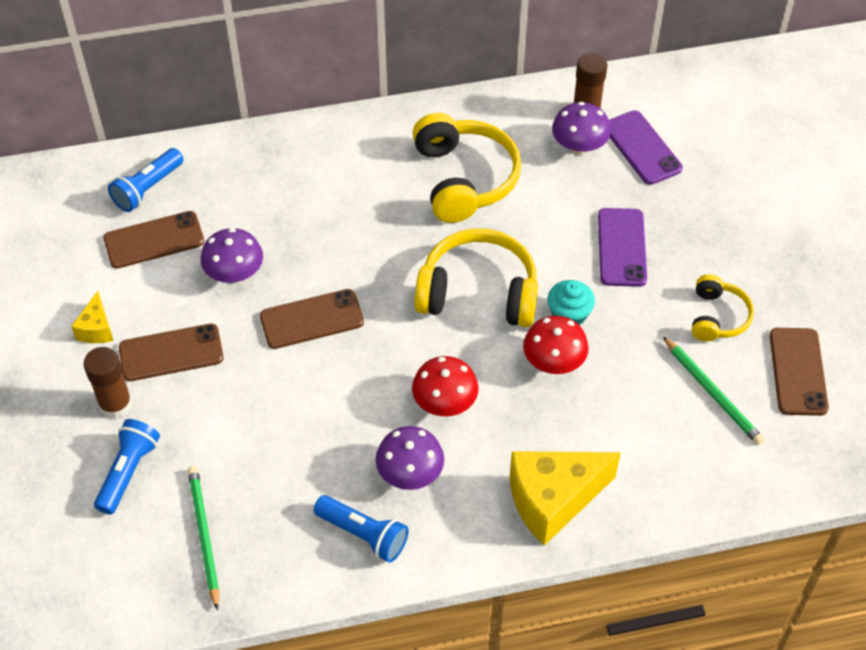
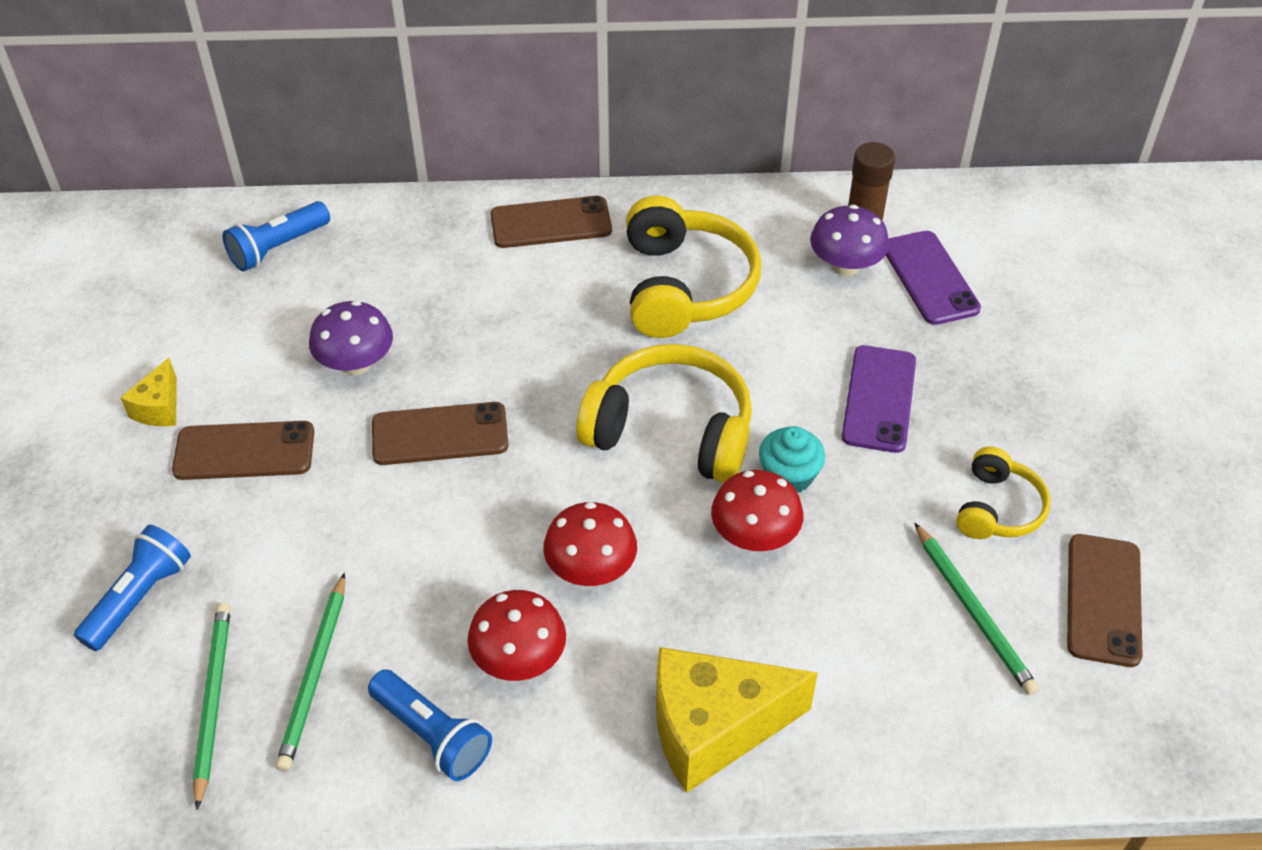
camera: 10 degrees right, 5 degrees down
(115, 404) = (152, 507): brown glue stick -> none
(154, 240) = (266, 309): brown phone -> brown phone (551, 223)
(270, 506) = (315, 674): none -> green pencil
(410, 473) = (519, 659): purple mushroom -> red mushroom

